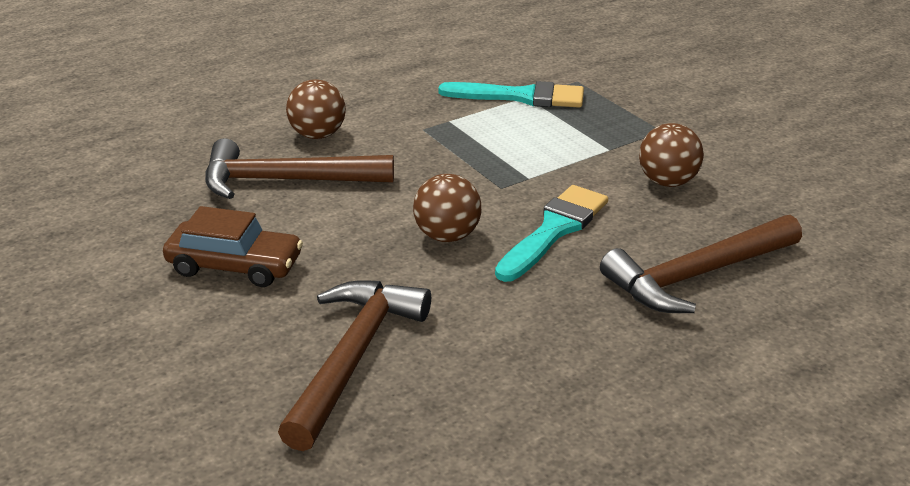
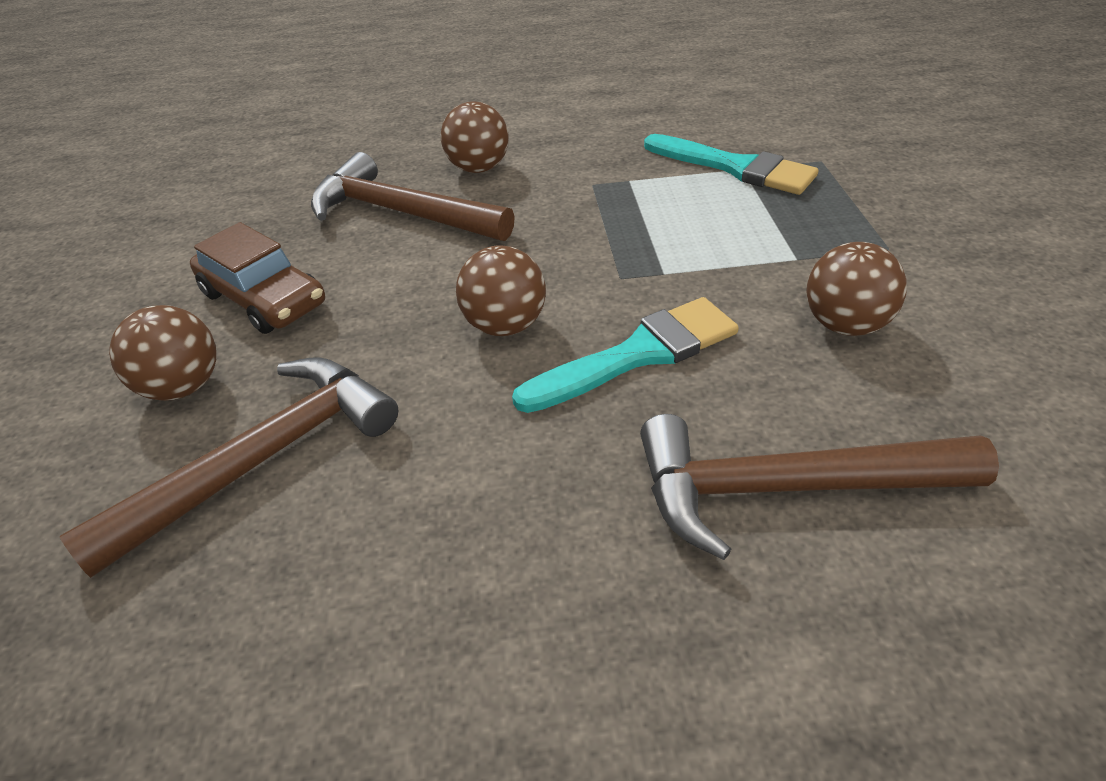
camera: 30 degrees right, 10 degrees up
(236, 336) = (183, 387): none -> brown ball

